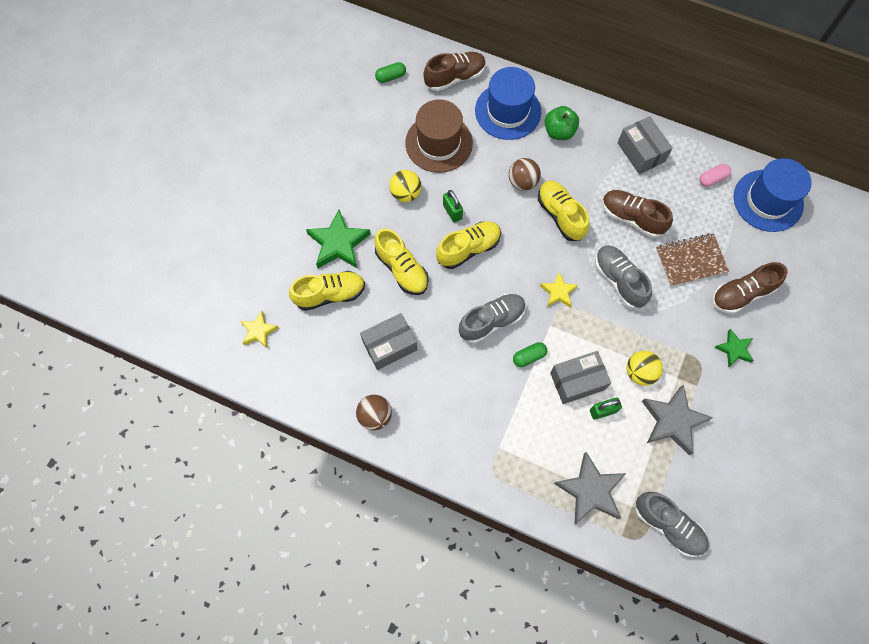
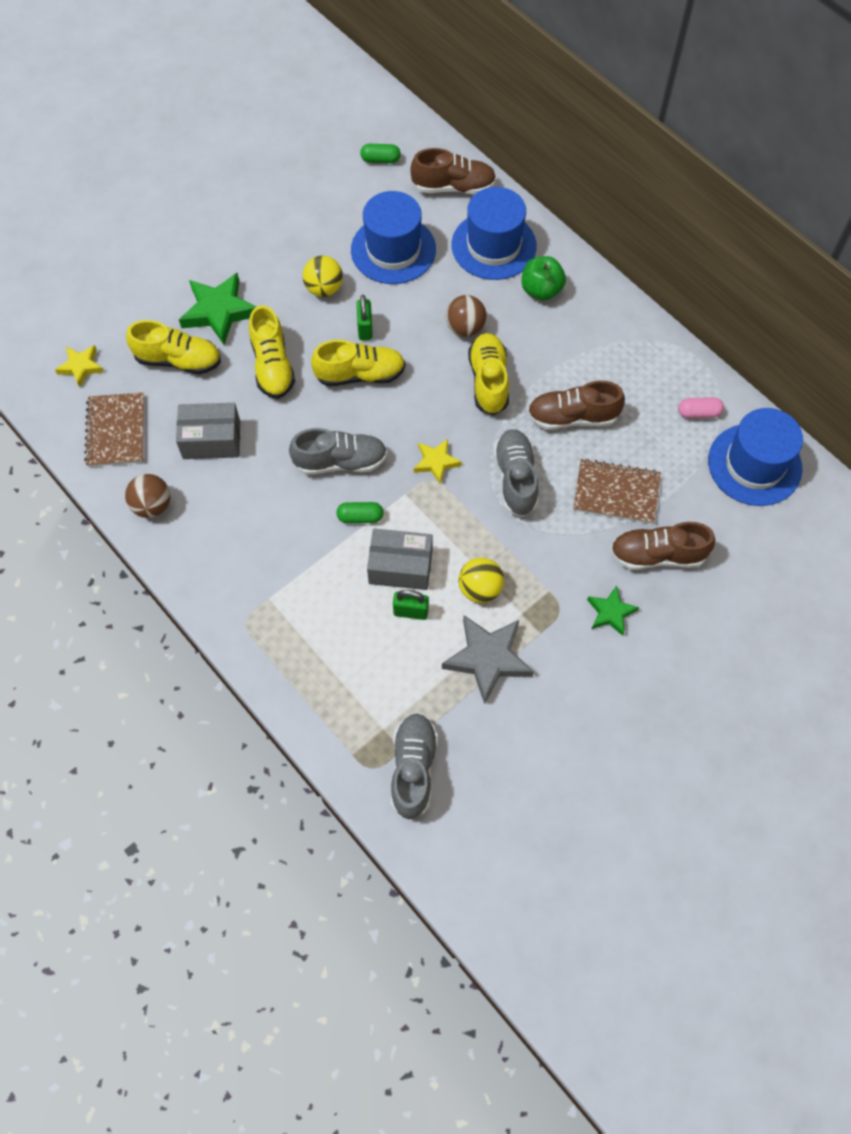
camera: 25 degrees right, 5 degrees down
(315, 370) = (116, 431): none -> brown notebook
(439, 143) = (393, 250): brown hat -> blue hat
(590, 490) = (345, 690): grey star -> none
(632, 218) = (572, 417): brown shoe -> brown shoe turned 60 degrees counterclockwise
(641, 152) = (627, 350): grey box -> none
(668, 525) = (413, 769): grey shoe -> grey shoe turned 150 degrees counterclockwise

